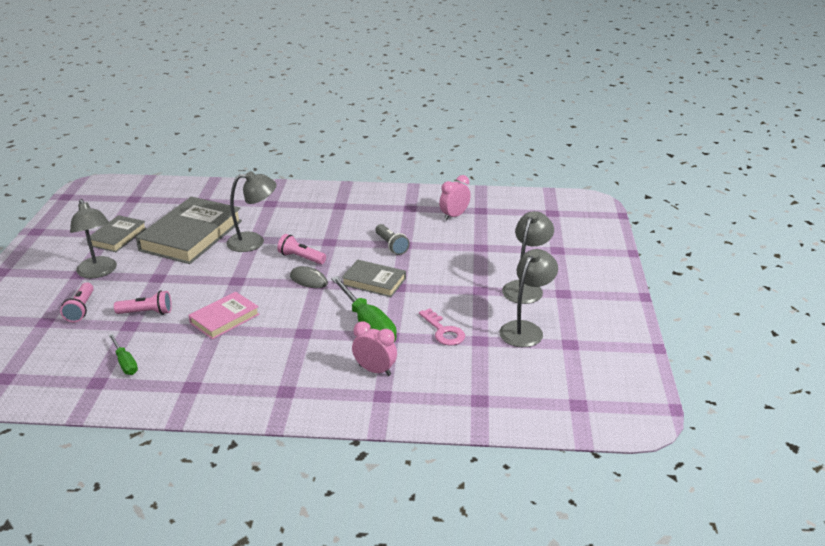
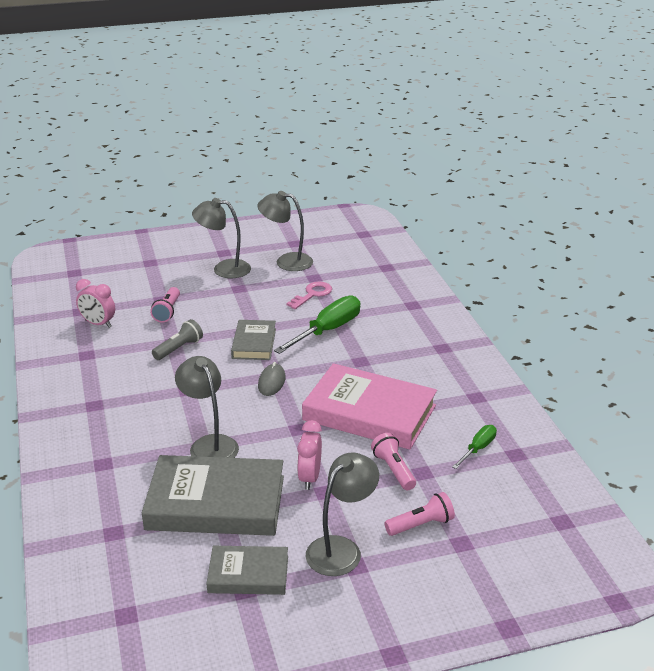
camera: 110 degrees left, 0 degrees up
(224, 318) = (369, 413): pink book -> pink book, size x1.82
(301, 258) = (230, 399): pink flashlight -> pink flashlight (167, 311)
(375, 370) = (385, 314): pink clock -> pink clock (309, 478)

